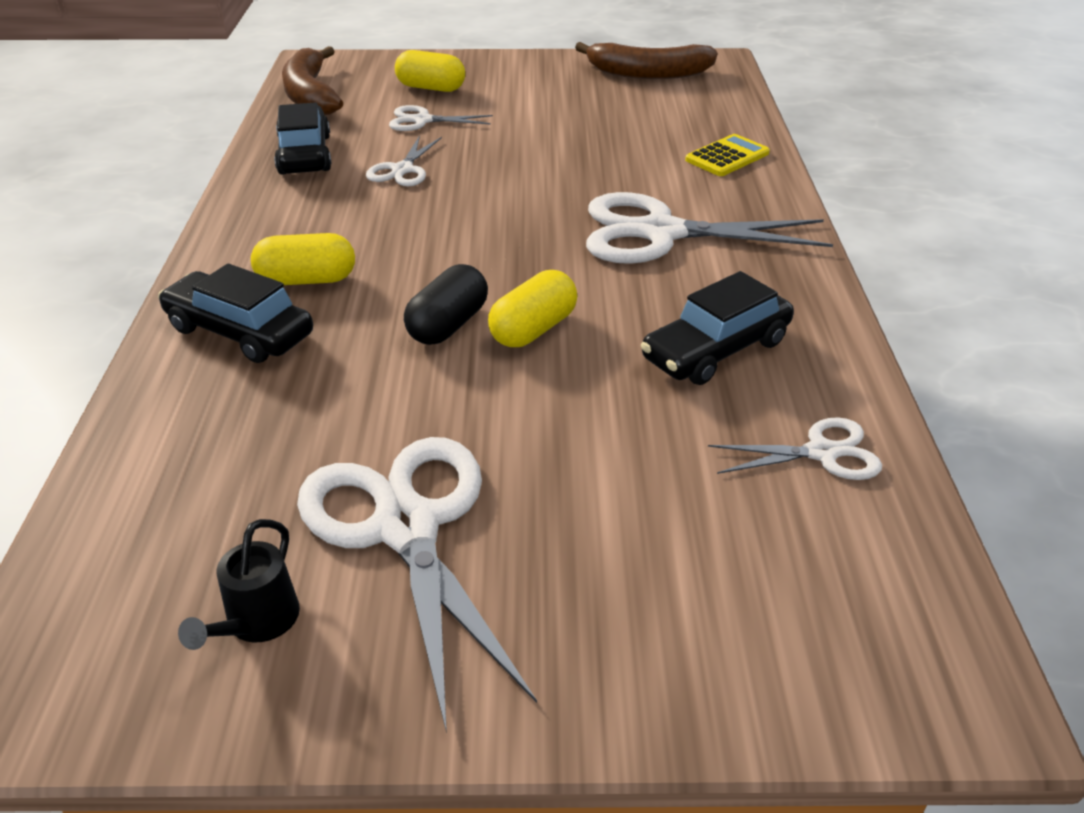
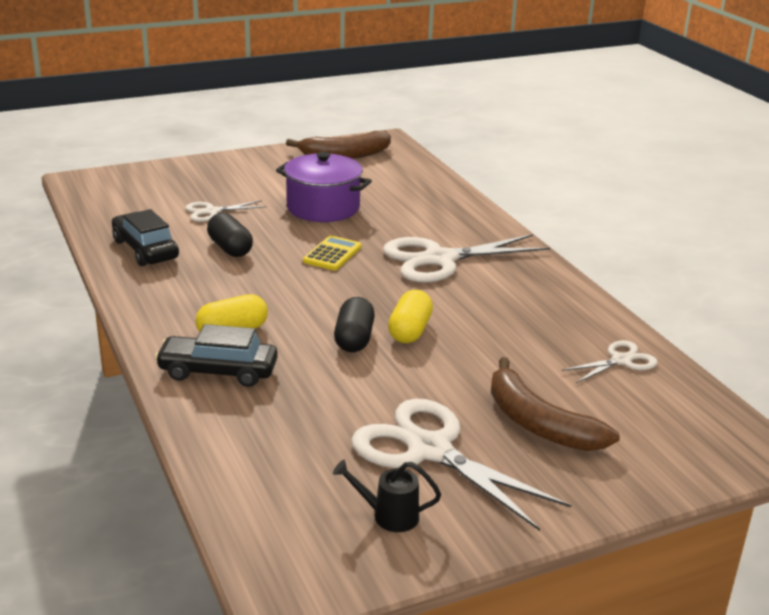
camera: 25 degrees left, 10 degrees down
(257, 623) = (389, 516): black watering can -> black watering can turned 105 degrees clockwise
(311, 95) = (105, 205): brown banana -> brown banana (539, 423)
(402, 170) = (230, 248): white scissors -> black capsule
(431, 88) = (195, 187): yellow capsule -> none
(562, 136) = (323, 208): none -> purple pot
(715, 350) = (525, 320): black car -> none
(727, 157) = (443, 204): yellow calculator -> yellow calculator (332, 254)

